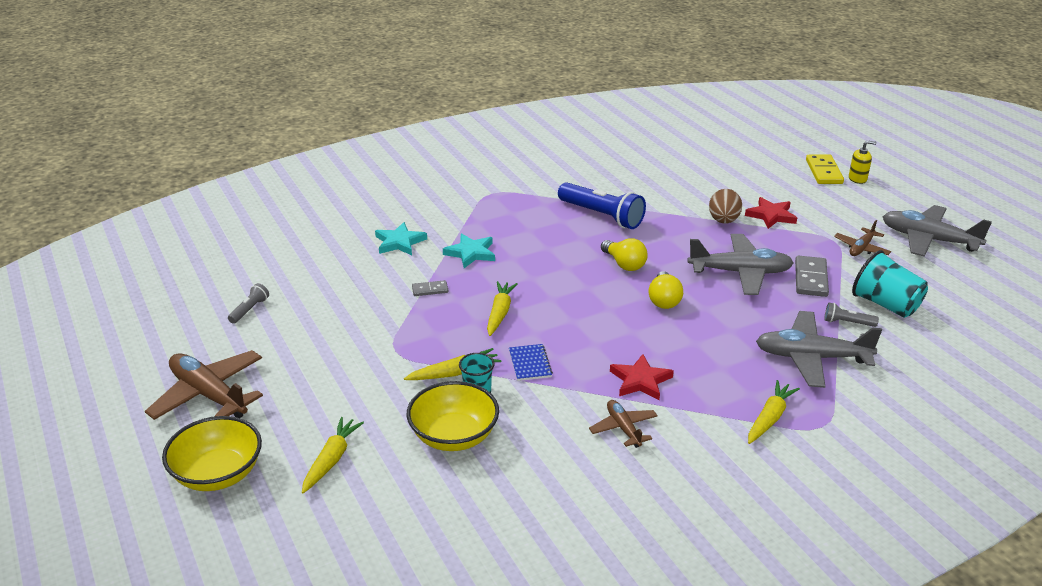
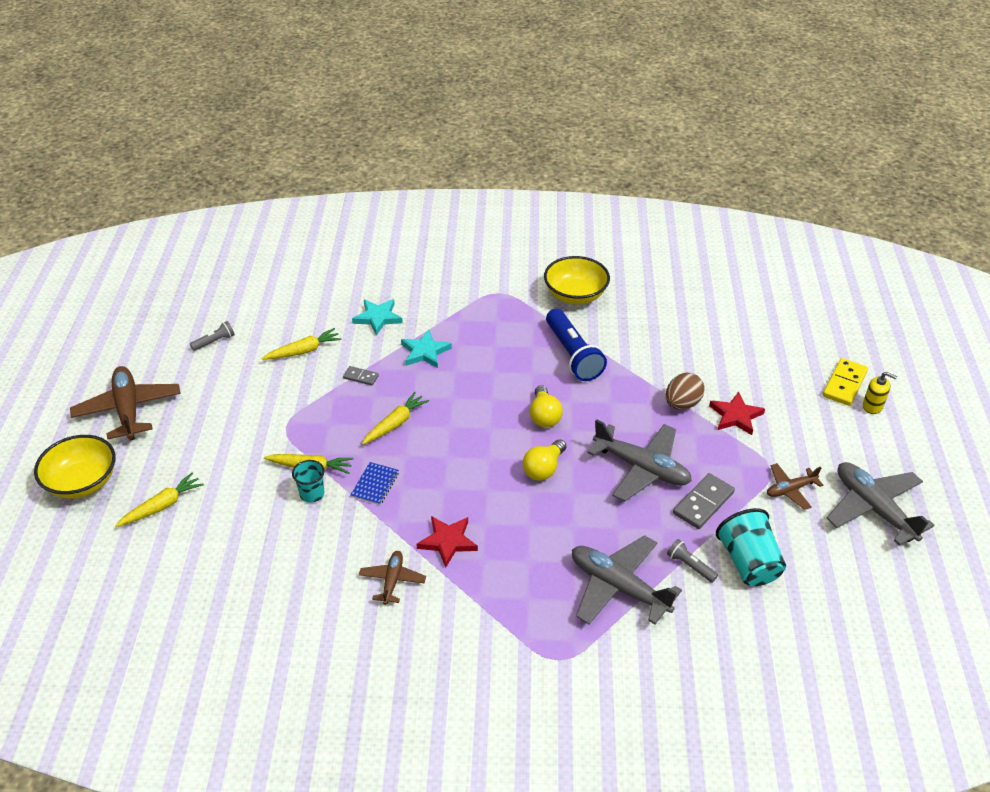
camera: 30 degrees right, 10 degrees up
(454, 436) = (261, 526): yellow bowl -> yellow bowl (575, 295)
(769, 418) = (521, 629): yellow carrot -> yellow carrot (304, 351)

